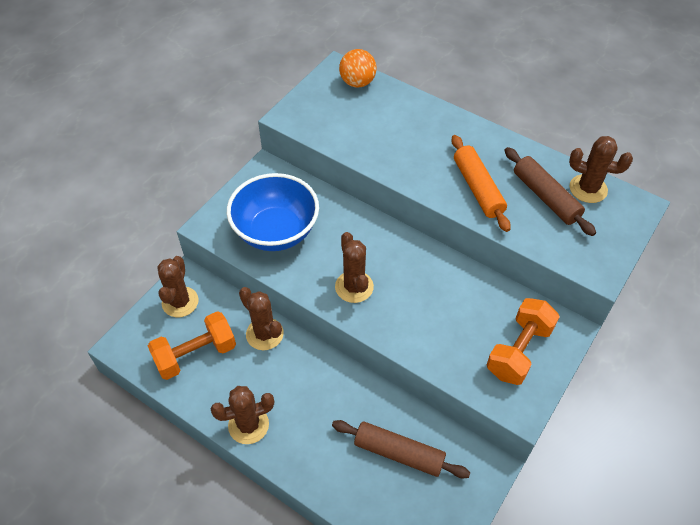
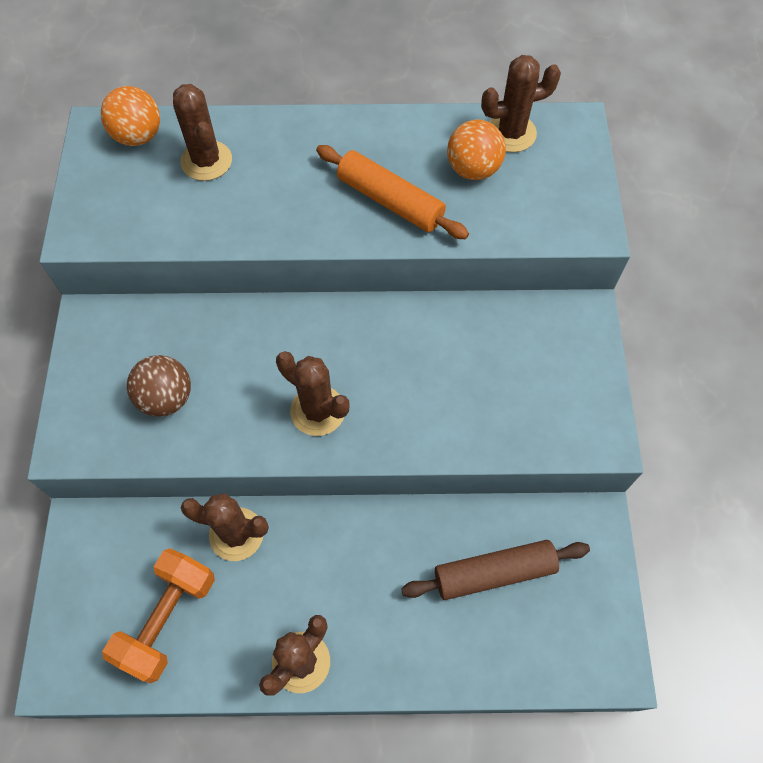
camera: 35 degrees left, 10 degrees up
(180, 302) = (94, 564): brown cactus -> brown cactus (206, 161)
(276, 232) = (166, 398): blue bowl -> brown ball
(519, 351) = (554, 372): orange dumbbell -> none
(545, 197) = (473, 169): brown rolling pin -> orange ball

